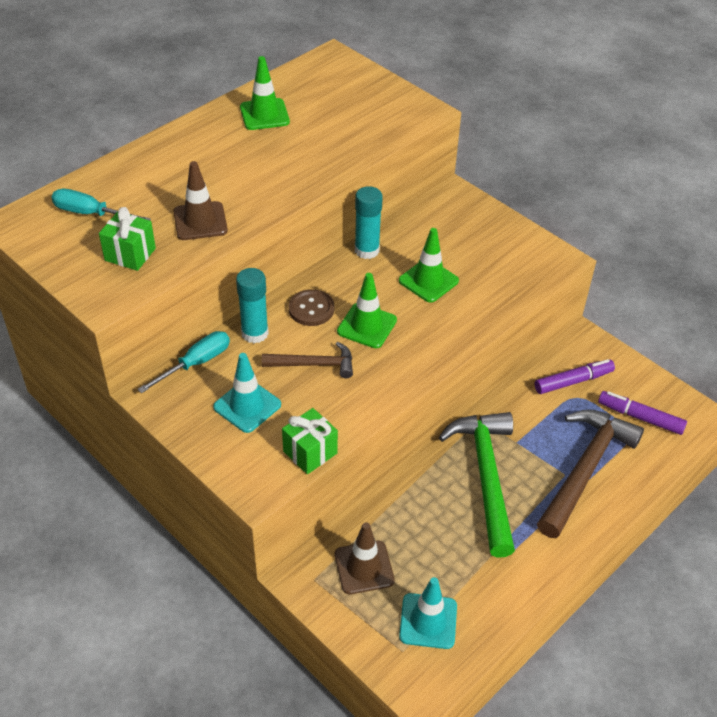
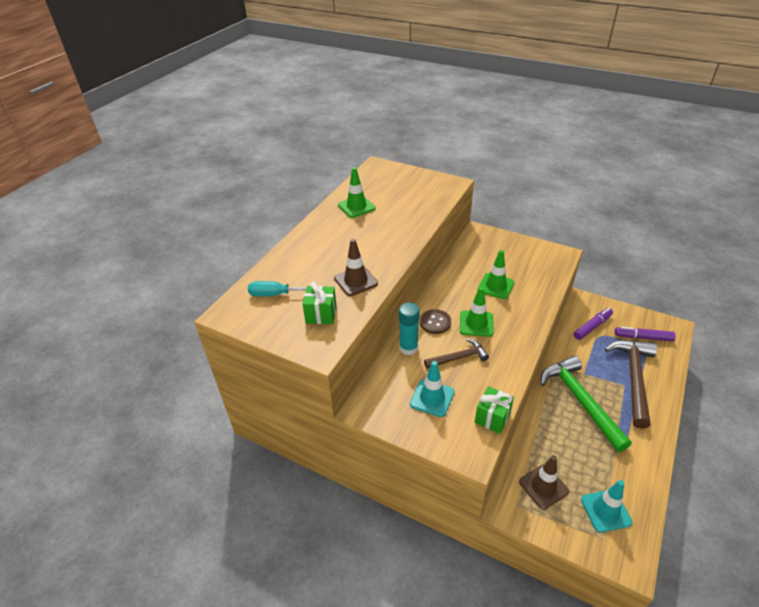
camera: 15 degrees left, 5 degrees down
(196, 363) = (381, 379): turquoise screwdriver -> none
(367, 250) = (447, 277): turquoise glue stick -> none

